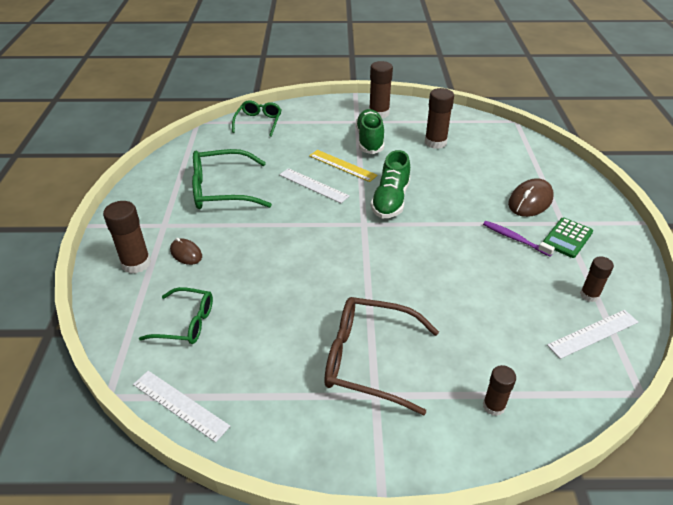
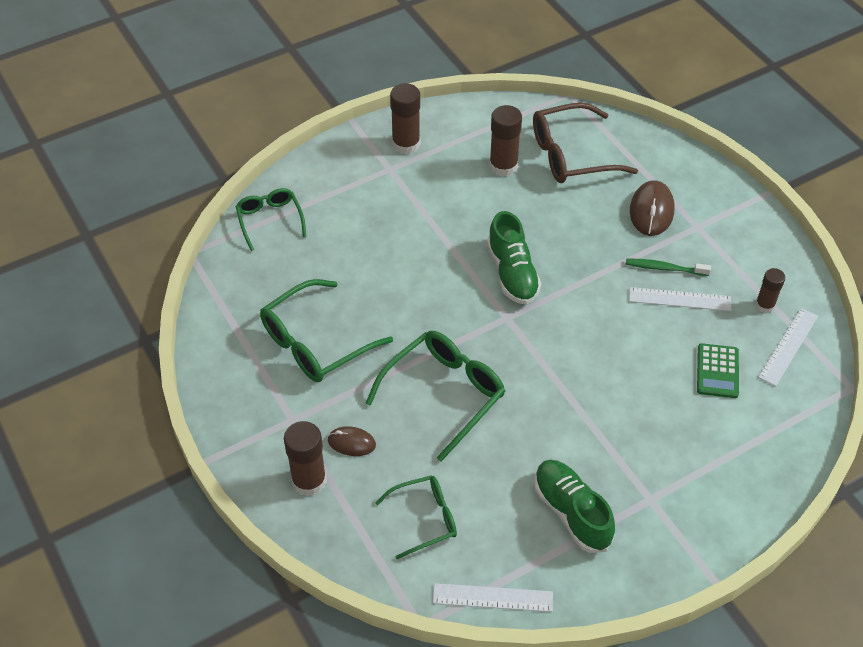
camera: 30 degrees left, 10 degrees up
(277, 251) = (444, 394): none -> green glasses
(313, 185) = (414, 289): white ruler -> white ruler (680, 299)
(342, 165) = (424, 246): yellow ruler -> none
(368, 359) = (621, 469): brown glasses -> brown glasses (571, 155)
(369, 140) = (427, 194): green shoe -> green shoe (571, 512)
(493, 406) = (749, 459): brown glue stick -> none
(514, 239) = (664, 268): purple toothbrush -> green toothbrush
(567, 238) = (711, 245): green calculator -> green calculator (717, 371)

